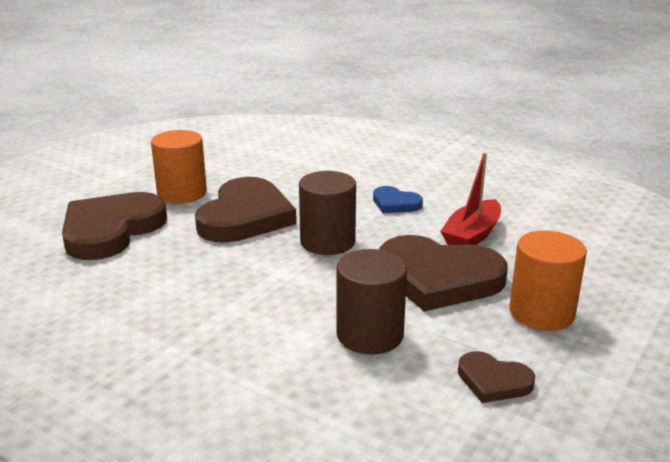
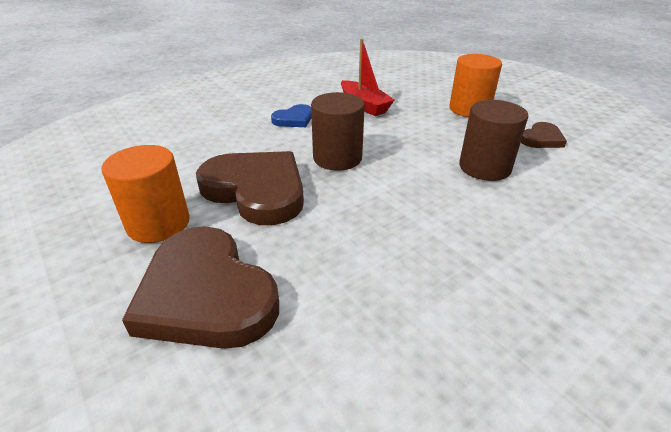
camera: 70 degrees left, 10 degrees up
(438, 278) = (416, 128): brown heart -> none

